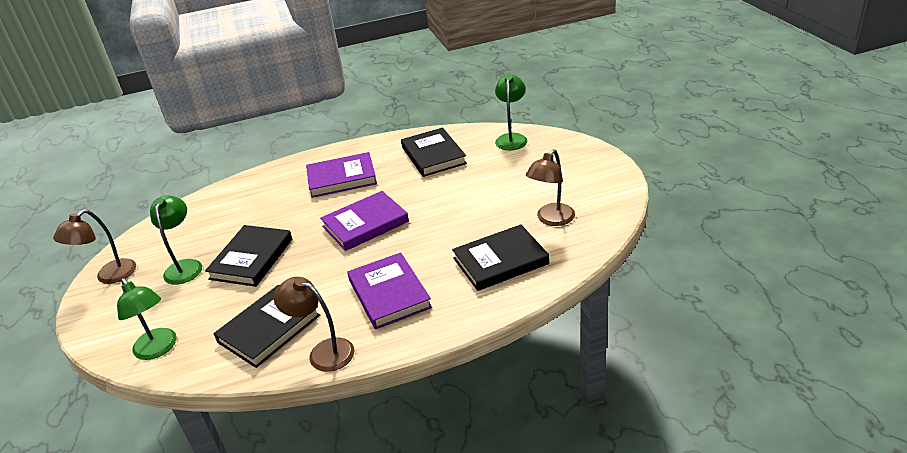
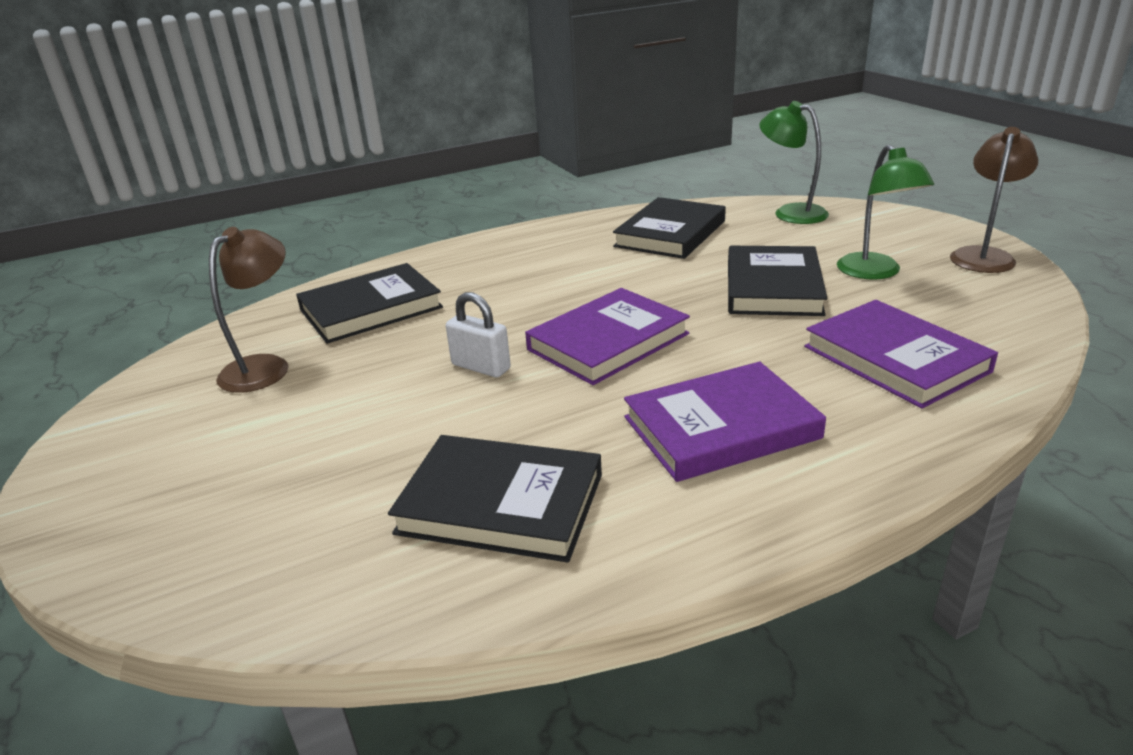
camera: 170 degrees right, 5 degrees down
(323, 352) = (589, 225): brown lamp -> none
(389, 294) = (530, 269): purple book -> purple book (895, 359)
(433, 155) = (501, 504): black book -> black book turned 45 degrees counterclockwise
(434, 212) = (481, 367): none -> white padlock
(512, 138) = (263, 576): green lamp -> none

